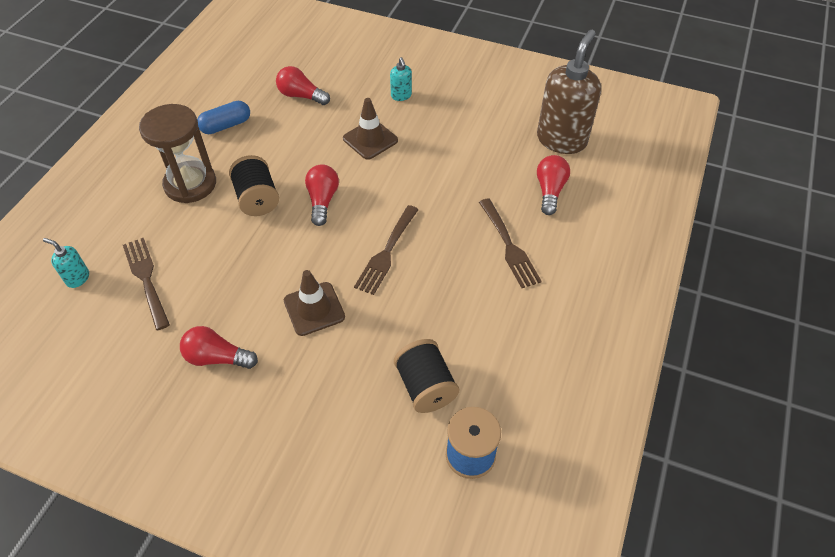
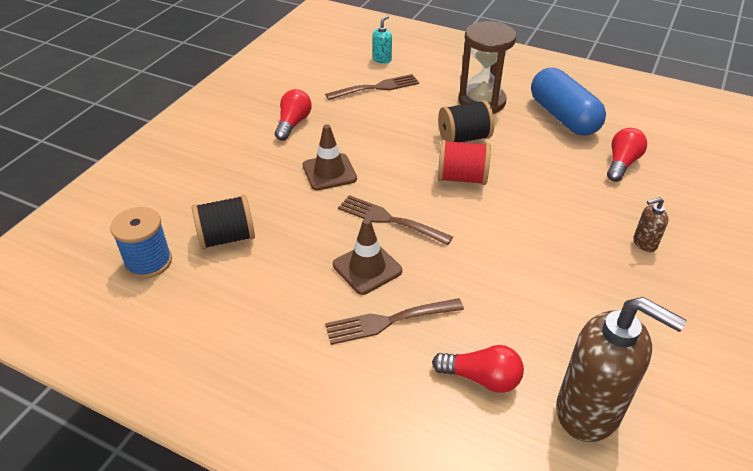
camera: 95 degrees right, 10 degrees down
(226, 125) = (563, 117): blue capsule -> blue capsule, size x1.72
(322, 201) = (462, 178): red light bulb -> red spool
(370, 139) = (558, 214): brown traffic cone -> brown traffic cone (367, 268)
(401, 96) = (644, 243): turquoise soap dispenser -> brown soap dispenser

